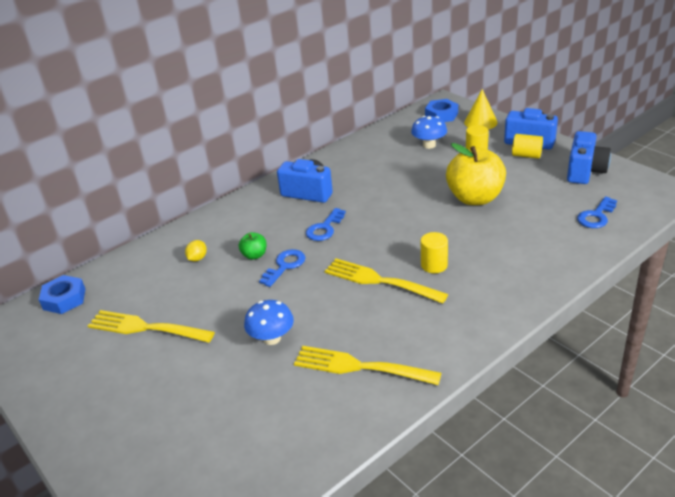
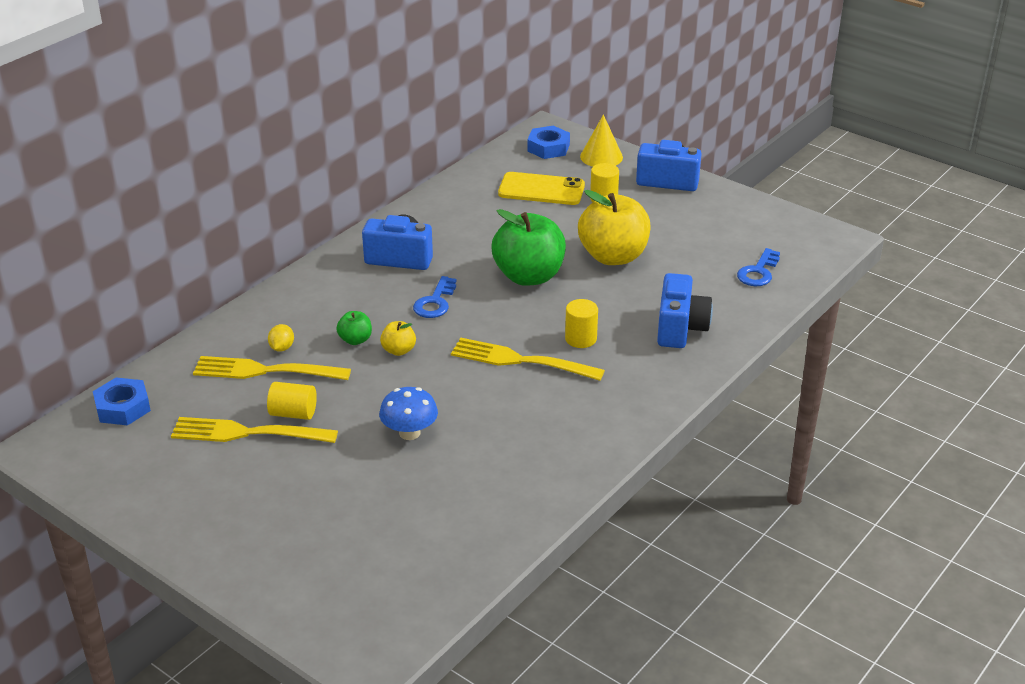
camera: 15 degrees left, 0 degrees up
(285, 266) = (398, 350): blue key -> yellow apple
(361, 367) = (523, 454): yellow fork -> yellow fork (266, 371)
(403, 211) = (529, 276): none -> green apple
(429, 145) = (541, 189): blue mushroom -> yellow phone
(526, 155) = (666, 200): yellow cylinder -> yellow cylinder (293, 413)
(585, 171) = (739, 218): blue camera -> blue camera (680, 328)

